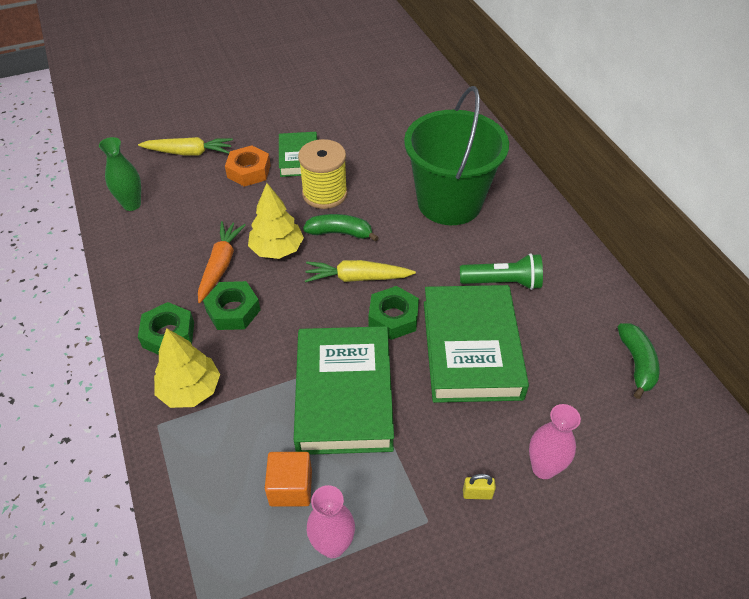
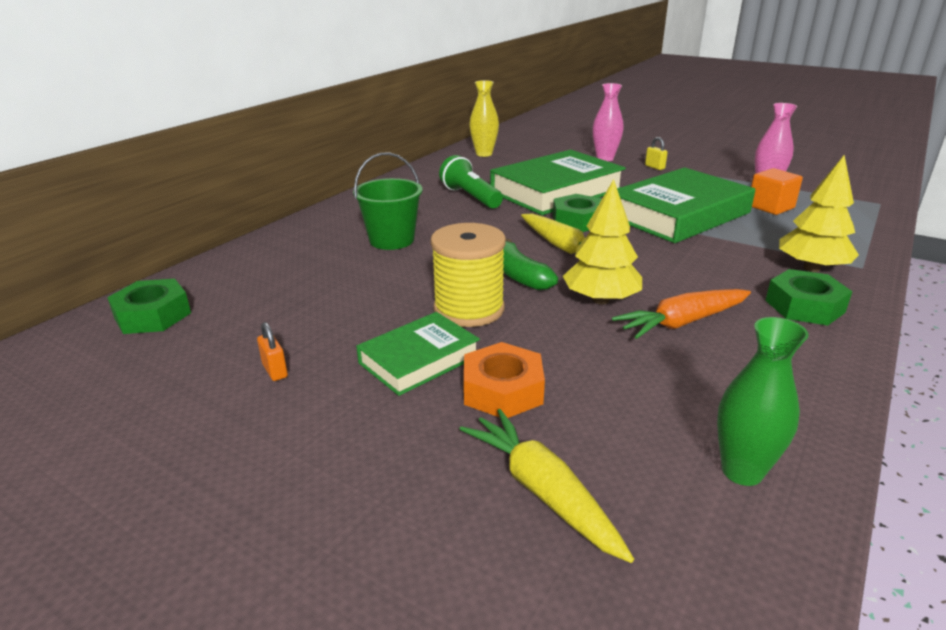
camera: 125 degrees left, 20 degrees down
(233, 310) = (711, 287): green nut -> green nut (152, 315)
(337, 117) = (275, 371): none -> orange padlock
(449, 202) = (392, 240): green bucket -> green bucket, size x0.55
(636, 363) = (484, 154): green banana -> yellow vase

